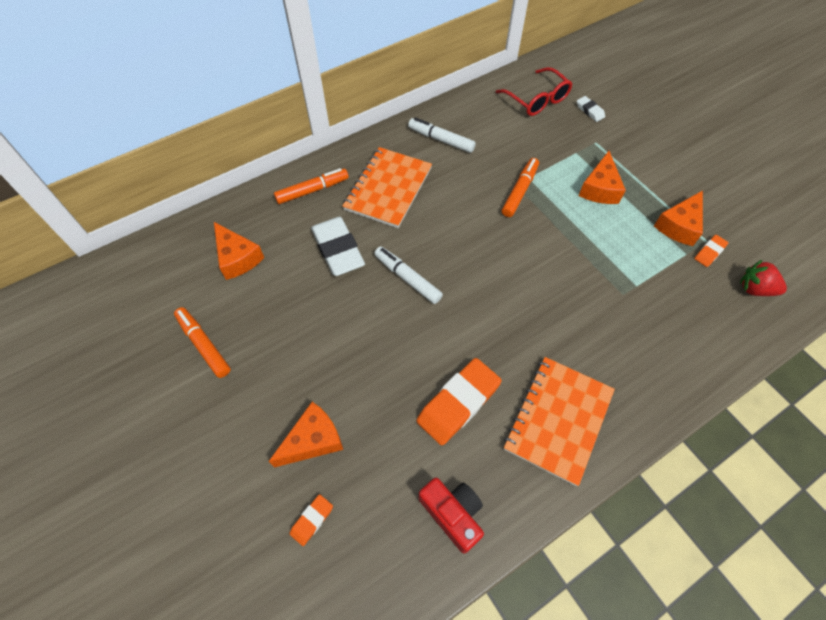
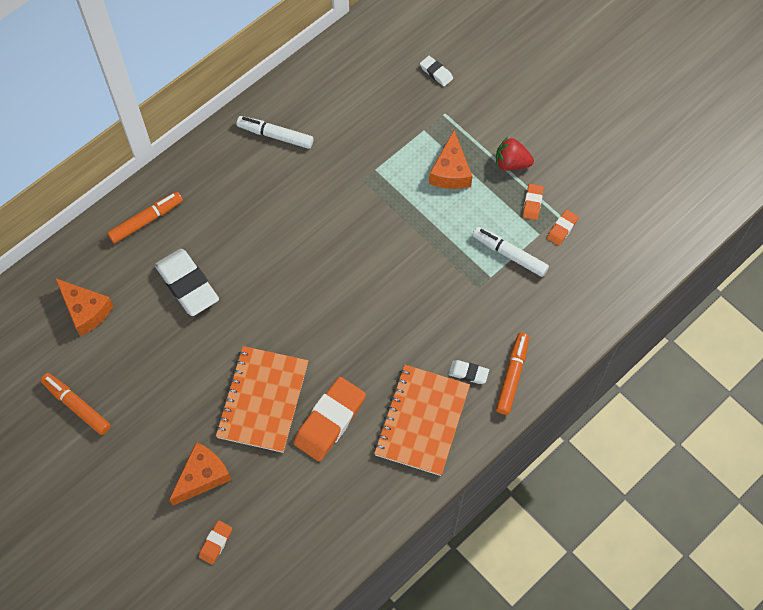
camera: 10 degrees left, 5 degrees up
(388, 189) = (227, 206): orange notebook -> orange notebook (262, 400)
(407, 278) = (264, 305): white marker -> white marker (509, 254)
(452, 514) = (336, 517): red camera -> none
(519, 191) = (367, 187): orange marker -> orange marker (512, 376)
(537, 100) = (376, 66): red glasses -> none
(611, 377) = (468, 373): none -> white eraser
(679, 226) = (532, 203): orange cheese -> orange eraser
(755, 289) = (604, 262): red strawberry -> red strawberry (511, 163)

